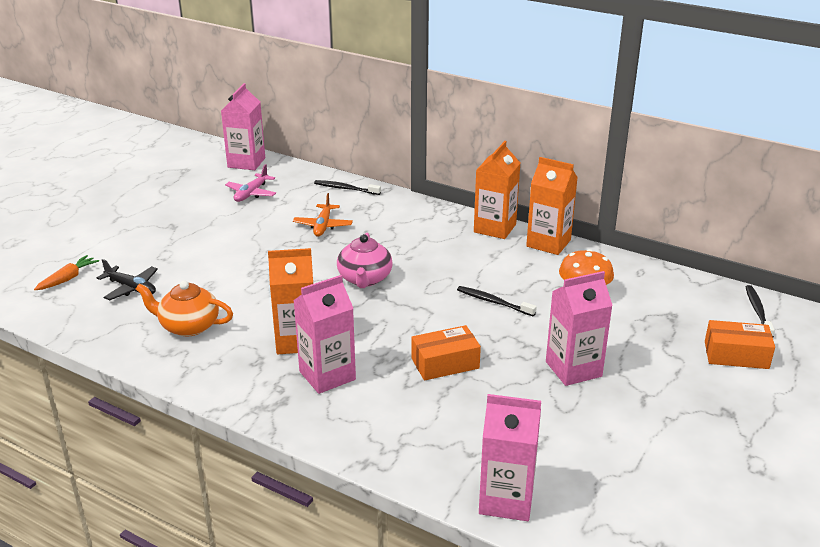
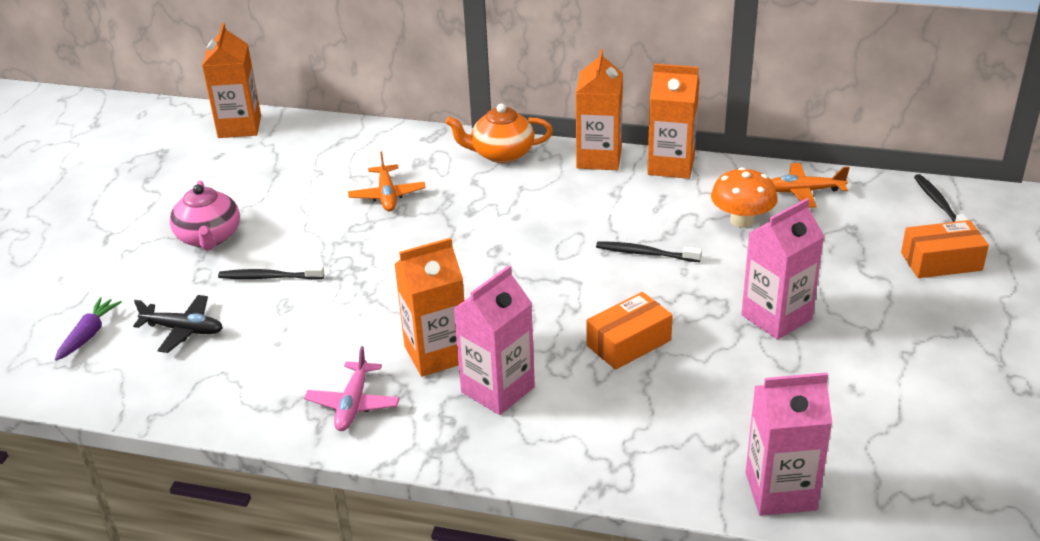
camera: 15 degrees left, 5 degrees up
(68, 279) = (89, 335): orange carrot -> purple carrot
(188, 326) = (288, 365): orange teapot -> orange teapot (501, 154)
(246, 162) = (239, 127): pink carton -> orange carton
(251, 193) = (270, 169): pink plane -> pink plane (353, 404)
(345, 188) = (388, 140): black toothbrush -> black toothbrush (269, 277)
(365, 279) = (477, 256): pink teapot -> pink teapot (209, 237)
(646, 281) = (803, 191): none -> orange plane

